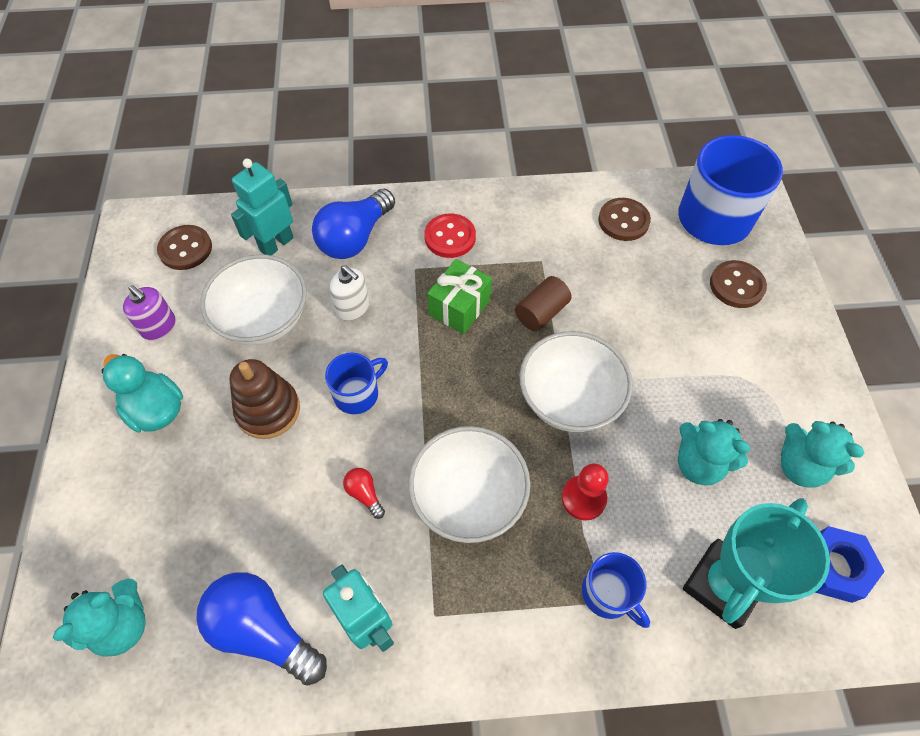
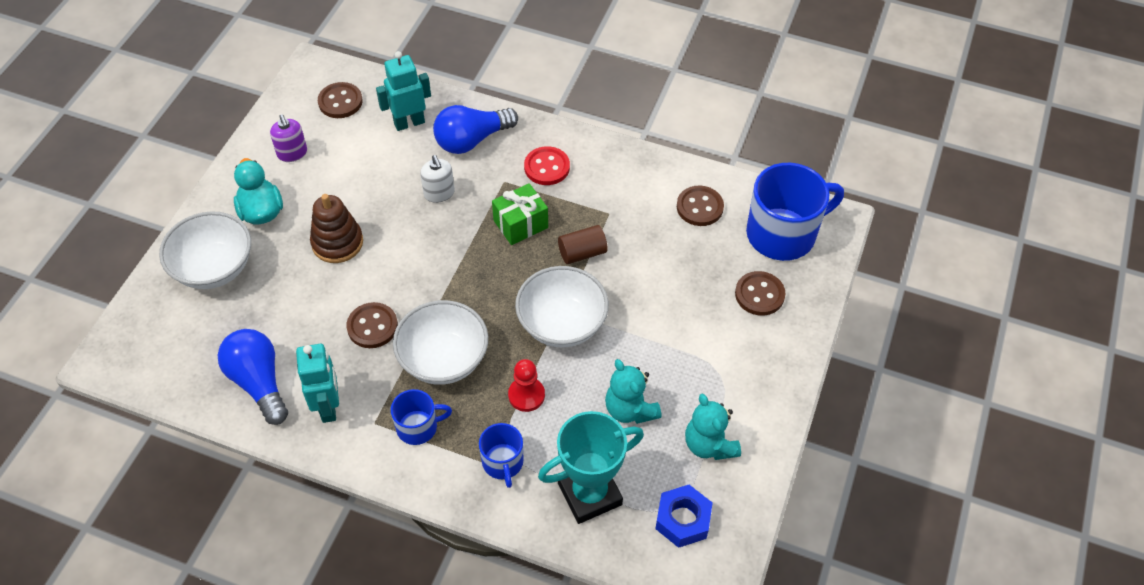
camera: 25 degrees right, 5 degrees down
(122, 624) = (174, 340): turquoise teddy bear -> none
(264, 319) = (369, 176): white bowl -> white bowl (214, 268)
(357, 394) = (406, 257): blue mug -> blue mug (418, 427)
(364, 494) = (372, 326): red light bulb -> brown button

